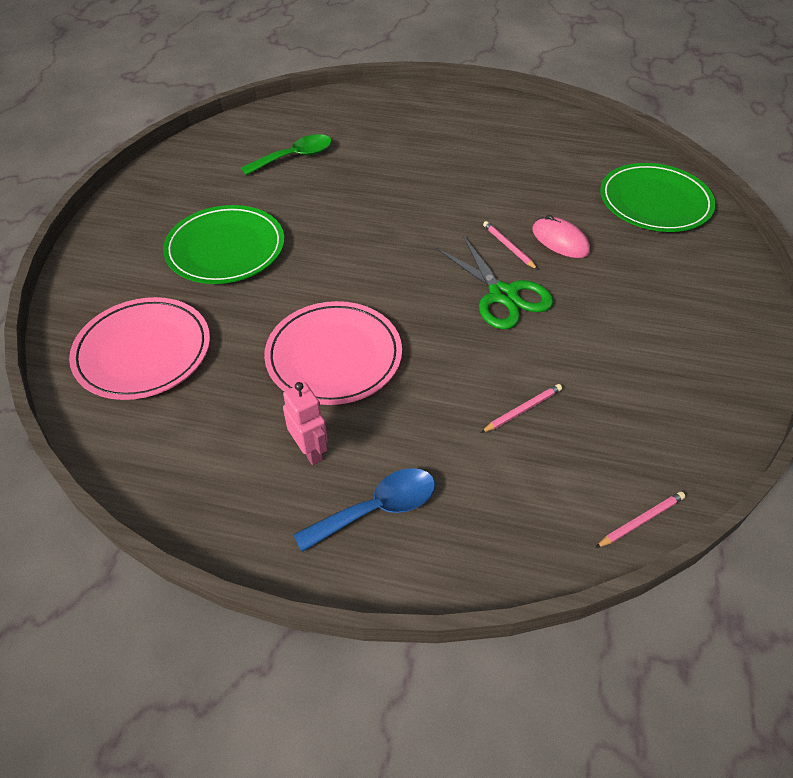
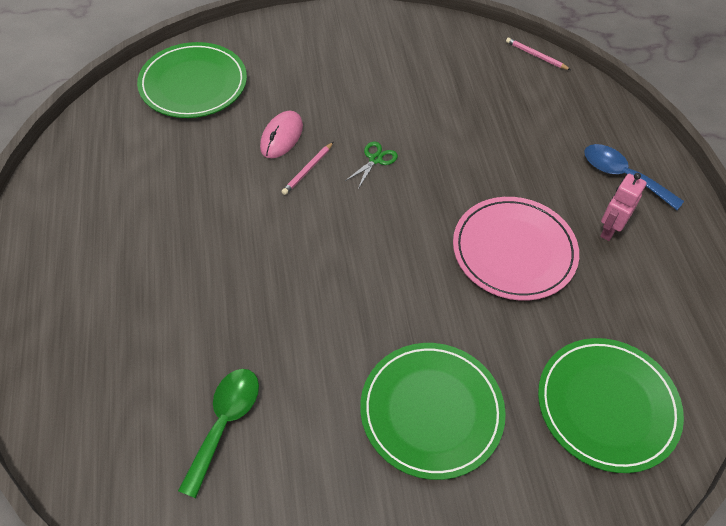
camera: 115 degrees left, 5 degrees up
(143, 351) = (607, 406): pink plate -> green plate
(295, 157) = (224, 423): green spoon -> green spoon turned 75 degrees clockwise
(503, 295) = (375, 159): green scissors -> green scissors, size x0.50
(522, 410) = (489, 122): pink pencil -> none

